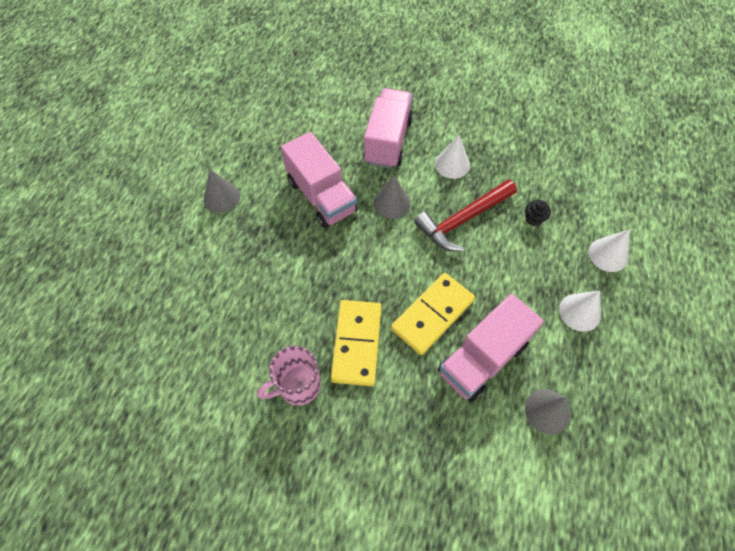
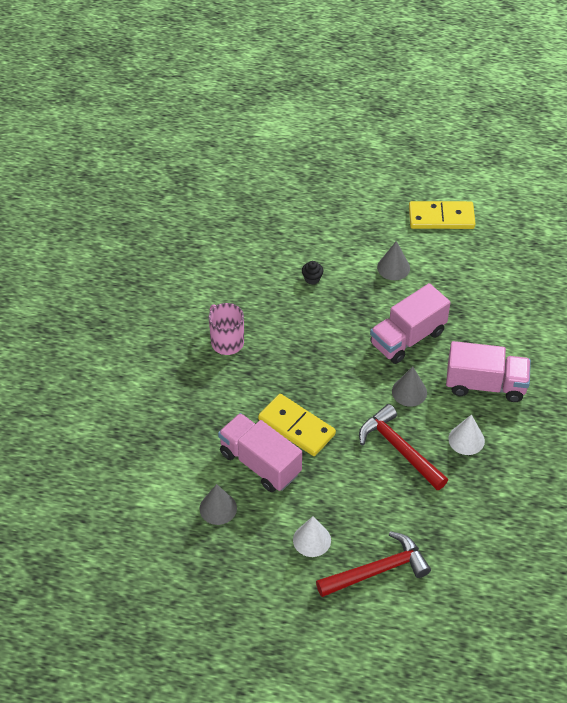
camera: 85 degrees right, 10 degrees down
(356, 343) = (265, 376): yellow domino -> yellow domino (441, 217)
(533, 219) = (410, 508): black cupcake -> black cupcake (312, 279)
(608, 254) = (378, 570): white cone -> red hammer

